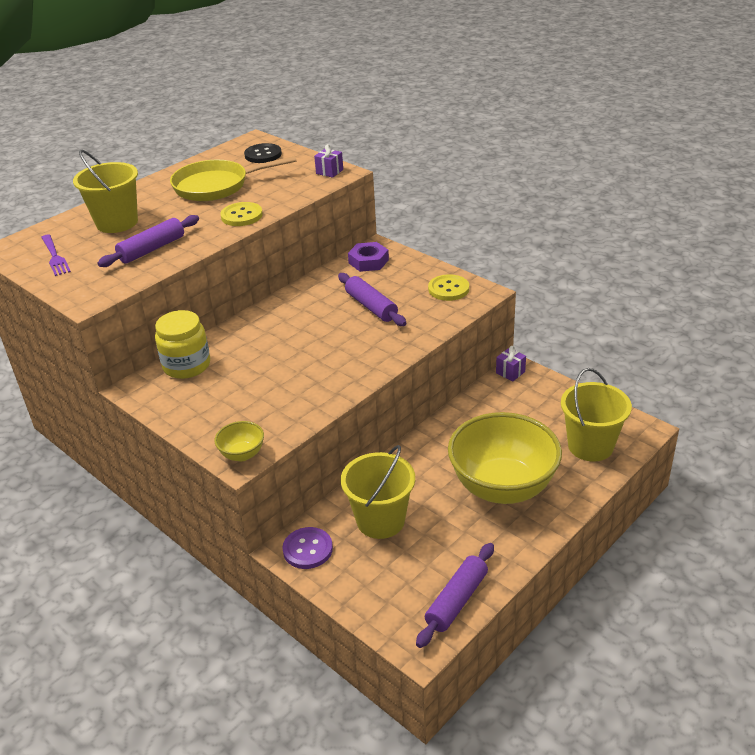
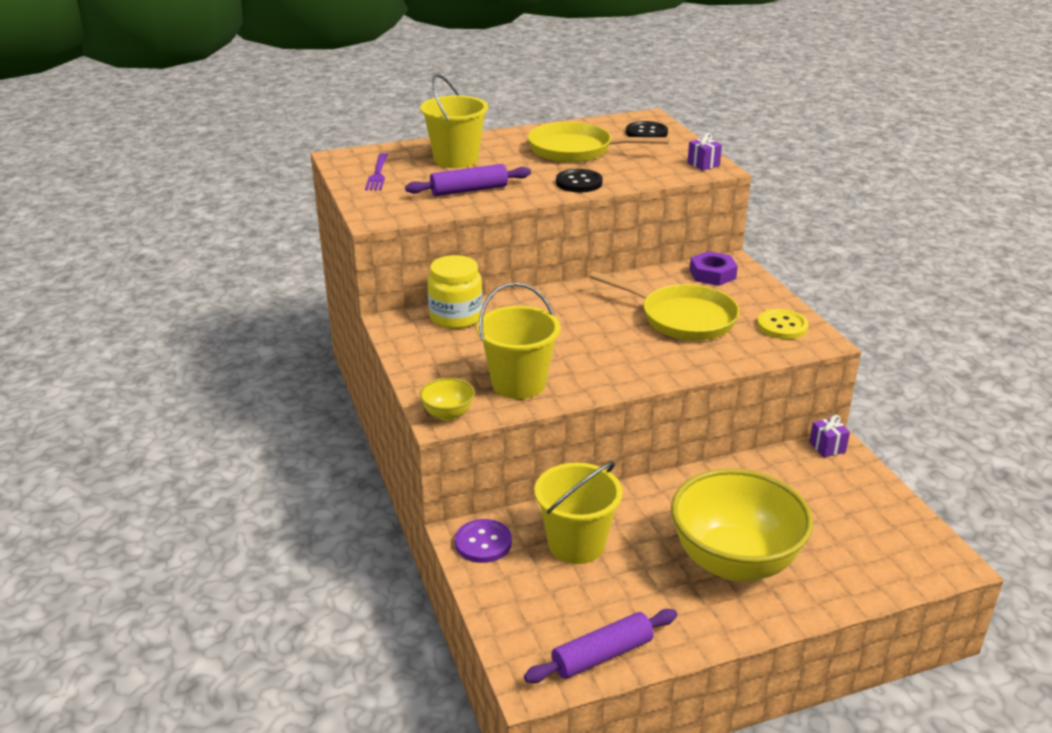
camera: 25 degrees right, 5 degrees down
(241, 216) = (579, 183): yellow button -> black button
(371, 306) = (682, 318): purple rolling pin -> yellow pan
(590, 446) = (872, 557): yellow bucket -> yellow bucket (519, 383)

